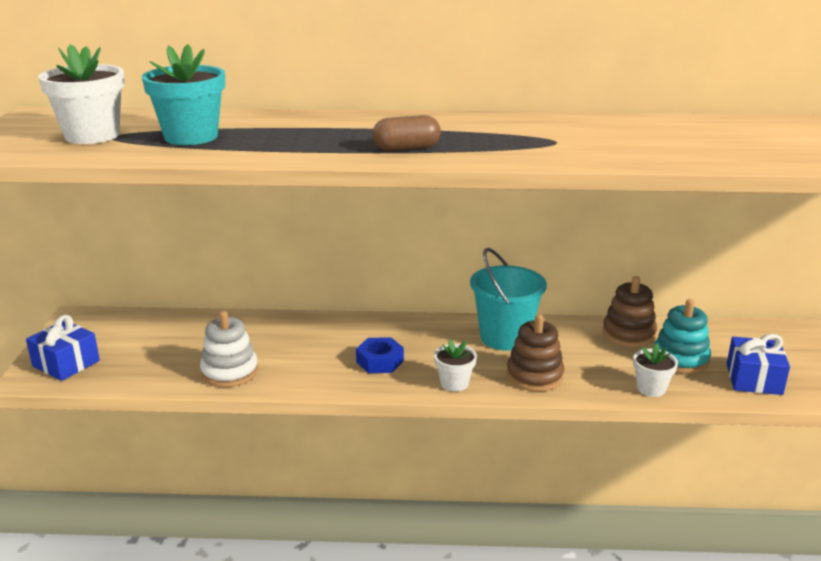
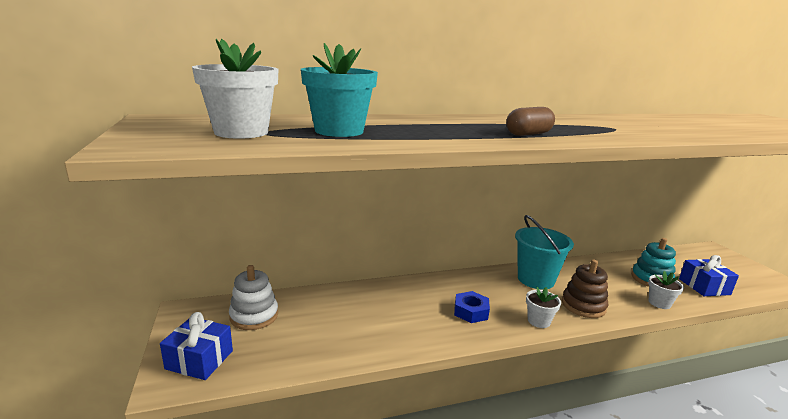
camera: 20 degrees left, 5 degrees down
(230, 372) = (361, 341): white stacking toy -> white stacking toy (254, 316)
(628, 334) = (604, 266): brown stacking toy -> none

